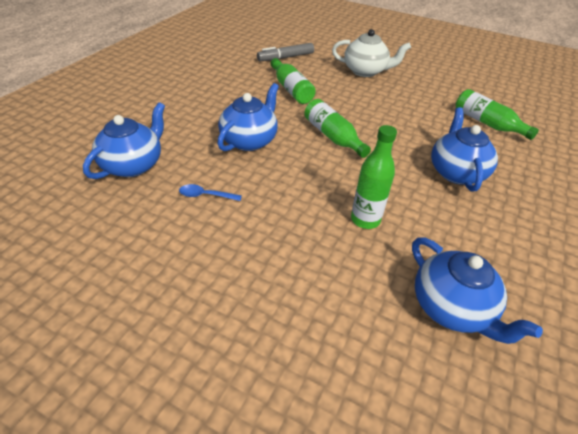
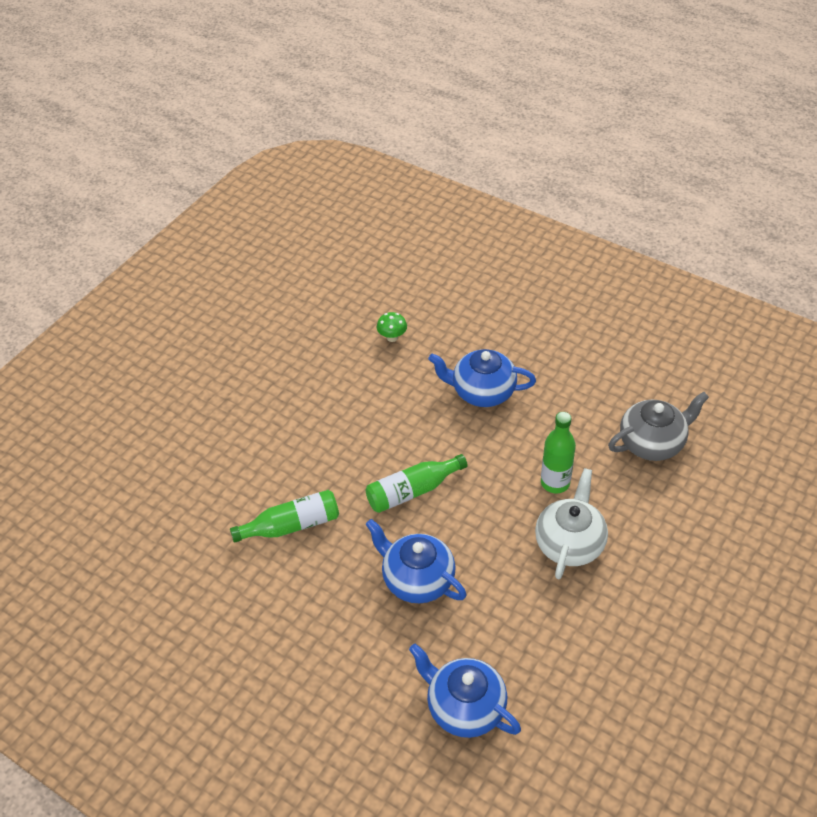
camera: 80 degrees left, 5 degrees up
(205, 195) = (521, 623): blue spoon -> none
(285, 57) = (187, 525): grey marker -> none
(365, 71) = (248, 429): white teapot -> white teapot (570, 543)
(452, 308) = (652, 443): blue teapot -> grey teapot
(487, 123) = (392, 337): green bottle -> green mushroom

